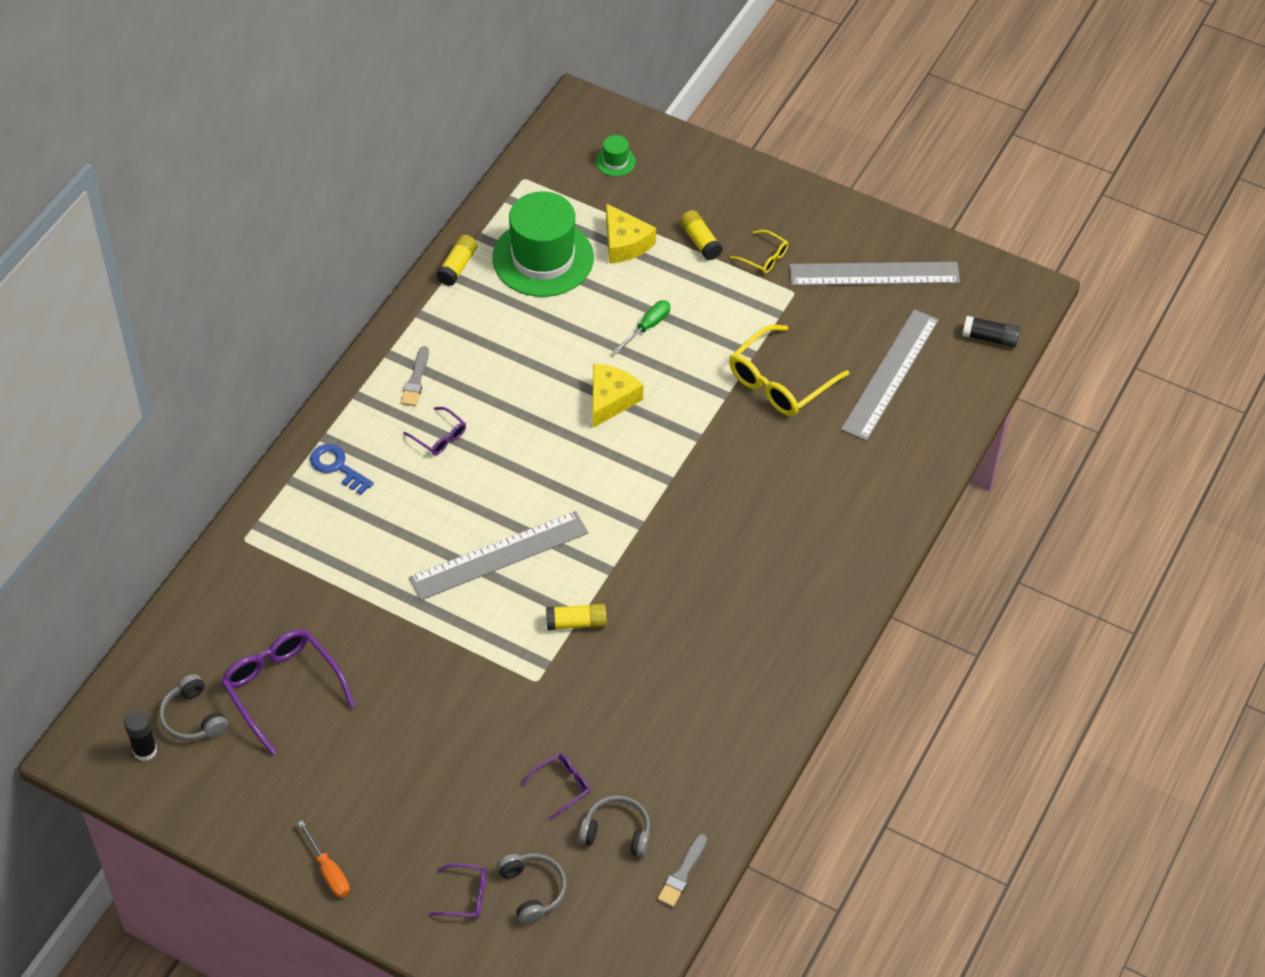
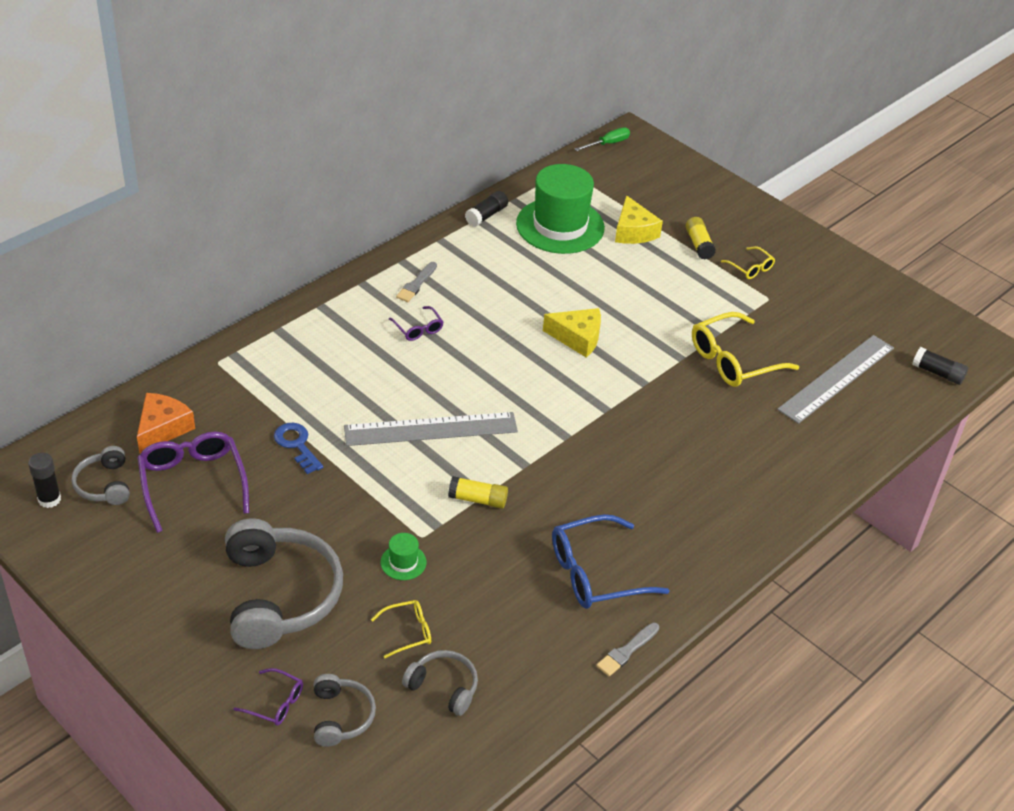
camera: 15 degrees right, 10 degrees down
(223, 635) = (162, 428): none -> orange cheese
(328, 871) = (159, 644): orange screwdriver -> none
(337, 467) = (321, 329): blue key -> blue key (297, 445)
(422, 785) = (279, 595): none -> grey headphones
(457, 266) = (486, 215): yellow glue stick -> black glue stick
(561, 786) = (407, 632): purple glasses -> yellow glasses
(610, 400) = (577, 338): yellow cheese -> yellow cheese turned 60 degrees clockwise
(615, 161) = (647, 176): green hat -> green hat (403, 562)
(648, 326) = (631, 293): green screwdriver -> green screwdriver (608, 144)
(682, 873) = (493, 743): grey brush -> grey brush (627, 651)
(720, 669) = (596, 573): none -> blue glasses
(874, 274) = (845, 301): grey ruler -> none

